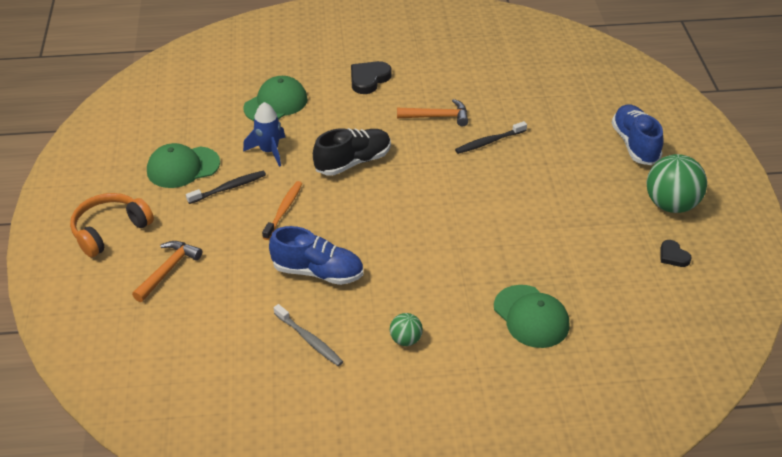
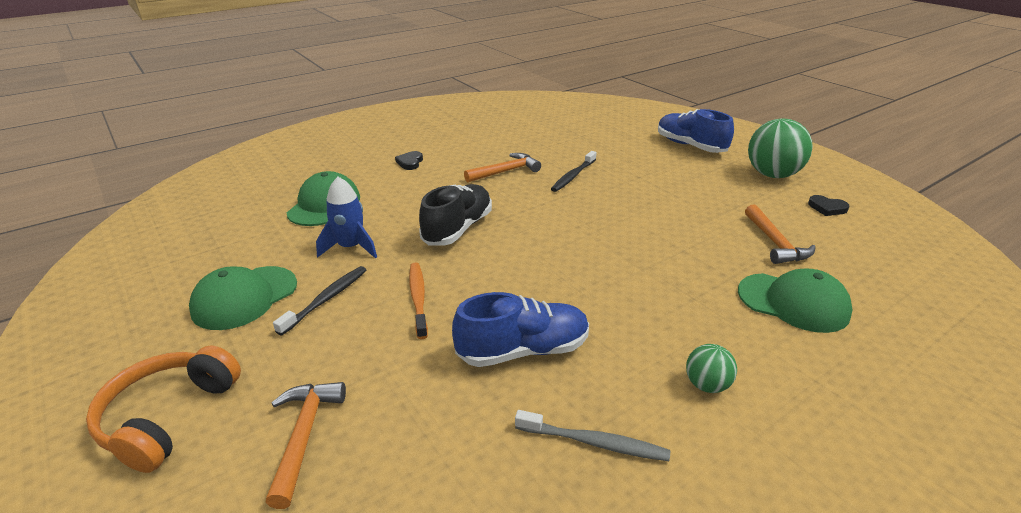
camera: 30 degrees left, 10 degrees down
(369, 79) = (410, 162): black heart -> black heart, size x0.60
(582, 268) = (775, 243): none -> orange hammer

